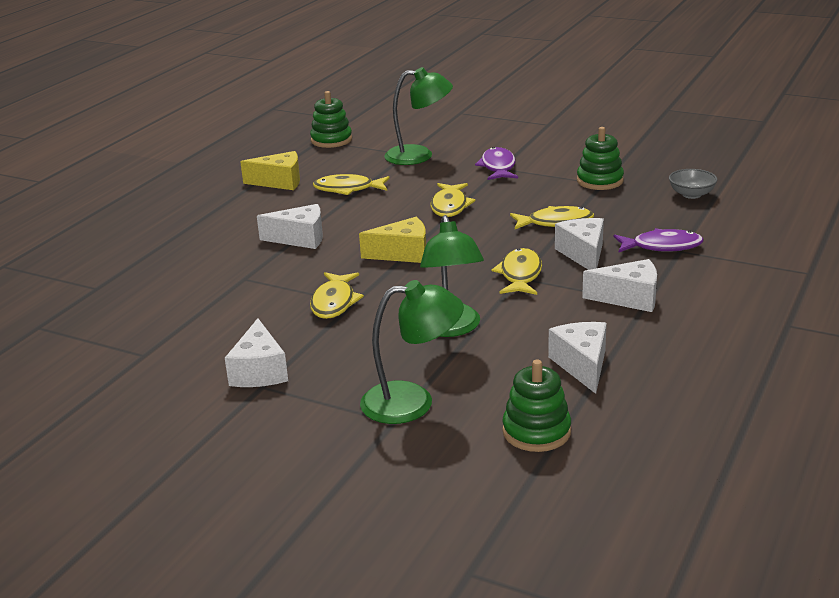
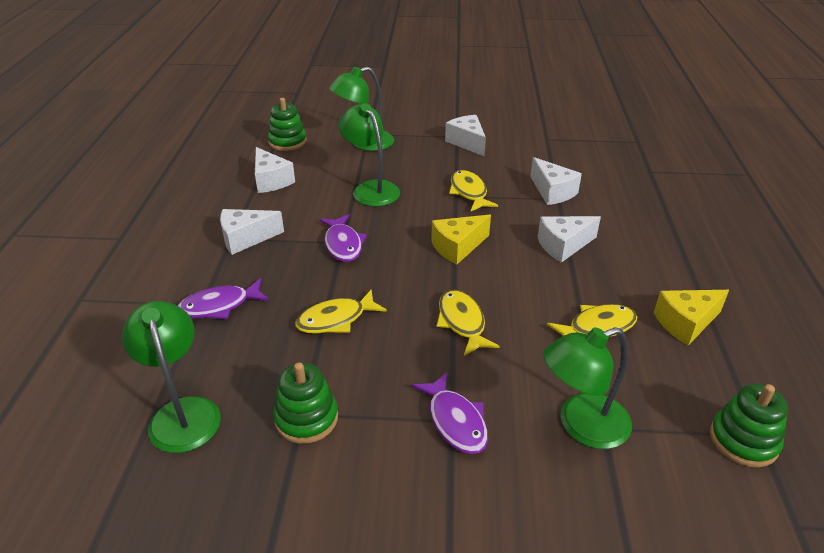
camera: 155 degrees right, 10 degrees up
(520, 275) = (343, 244): yellow fish -> purple fish
(583, 254) = (295, 280): white cheese -> white cheese (552, 192)
(691, 194) = (182, 412): grey bowl -> green lamp

